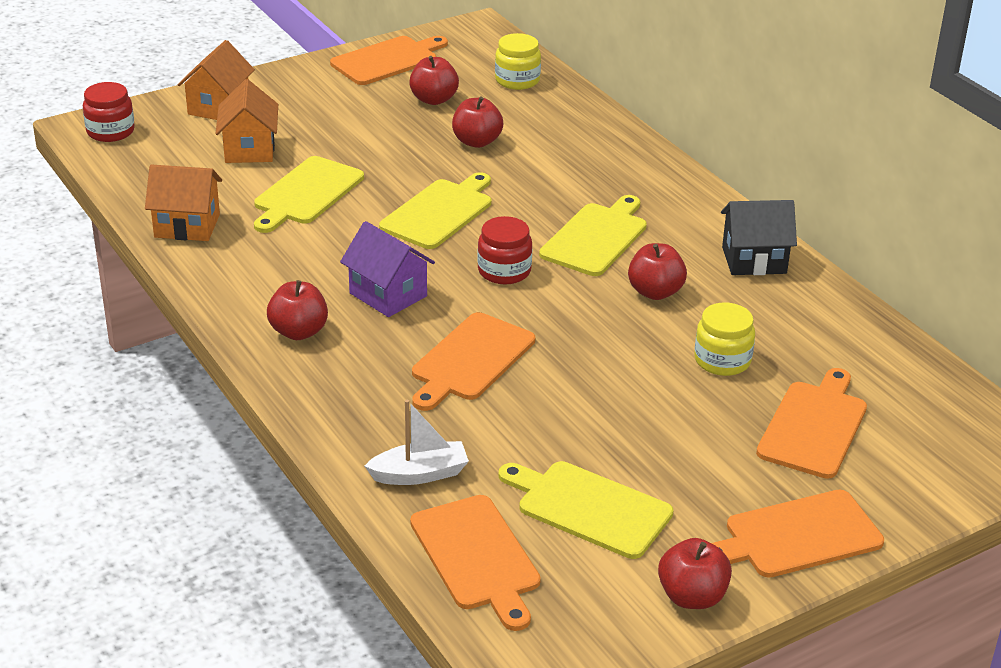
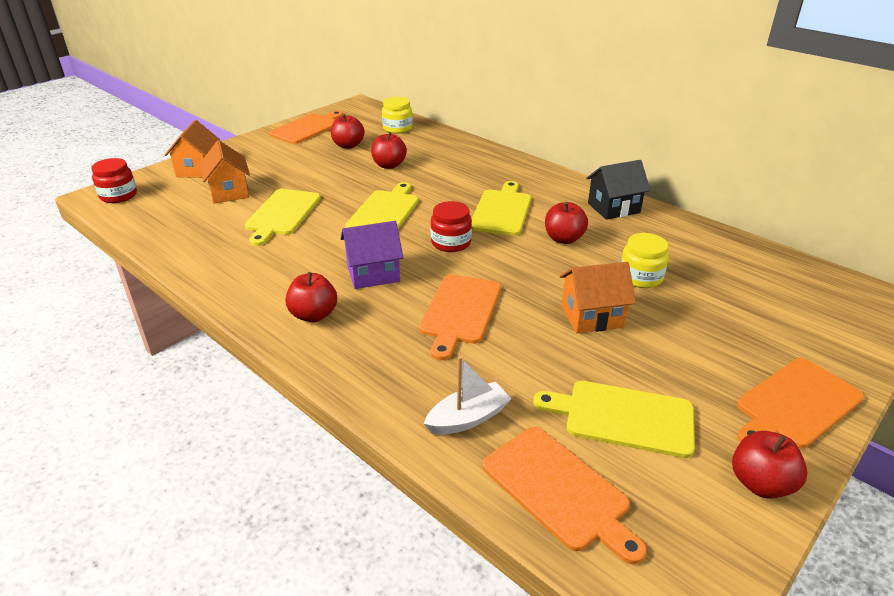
camera: 15 degrees left, 0 degrees up
(187, 226) = (196, 250): orange house -> orange house (592, 316)
(388, 295) = (373, 274): purple house -> purple house turned 45 degrees counterclockwise
(814, 426) = (738, 312): orange cutting board -> none

